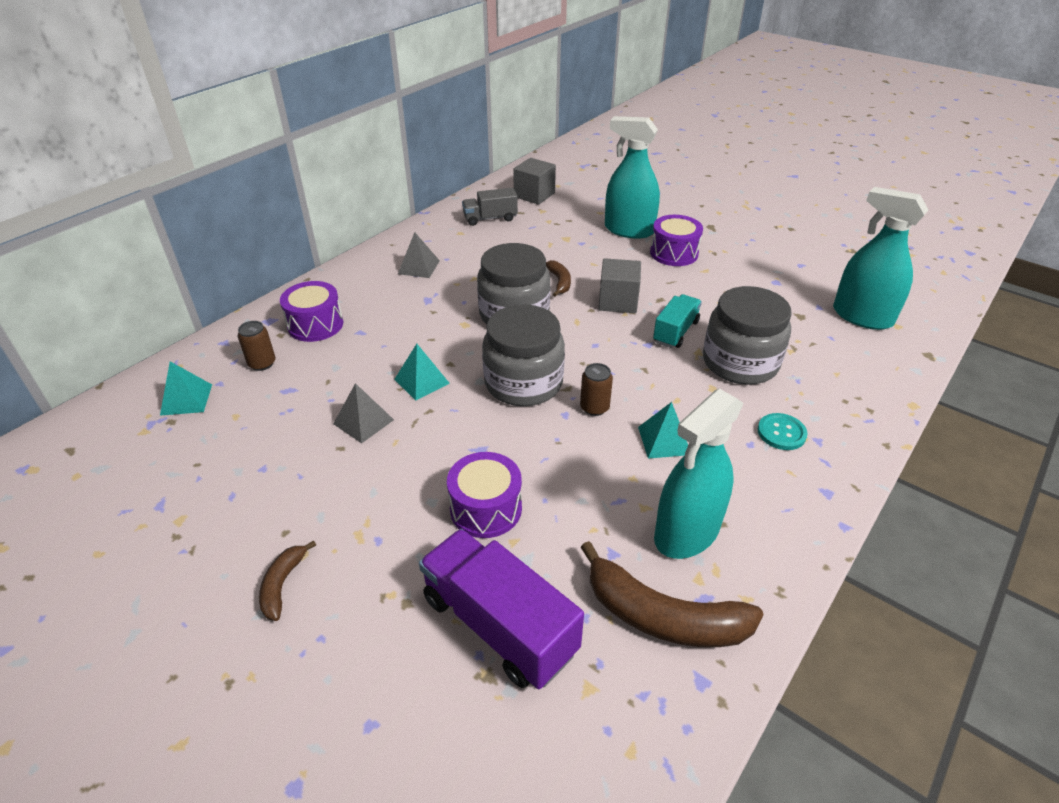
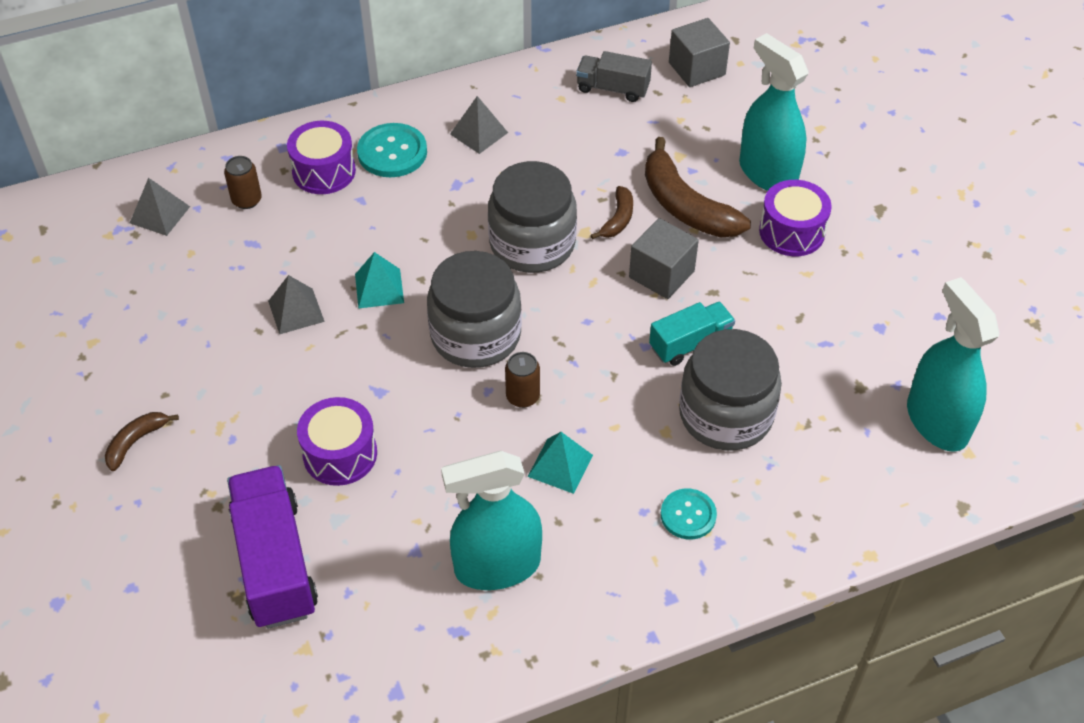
camera: 30 degrees right, 10 degrees up
(186, 399) = (160, 214): turquoise pyramid -> grey pyramid
(362, 297) = (392, 152): none -> turquoise button
(663, 616) = (410, 626): brown banana -> brown banana (685, 206)

